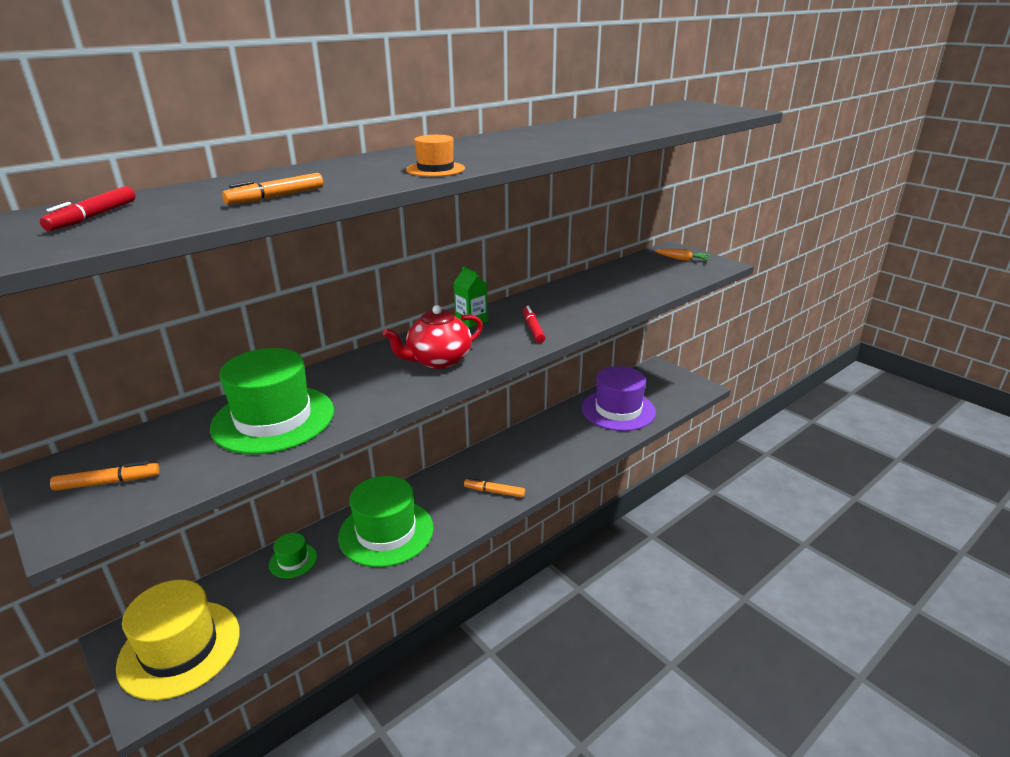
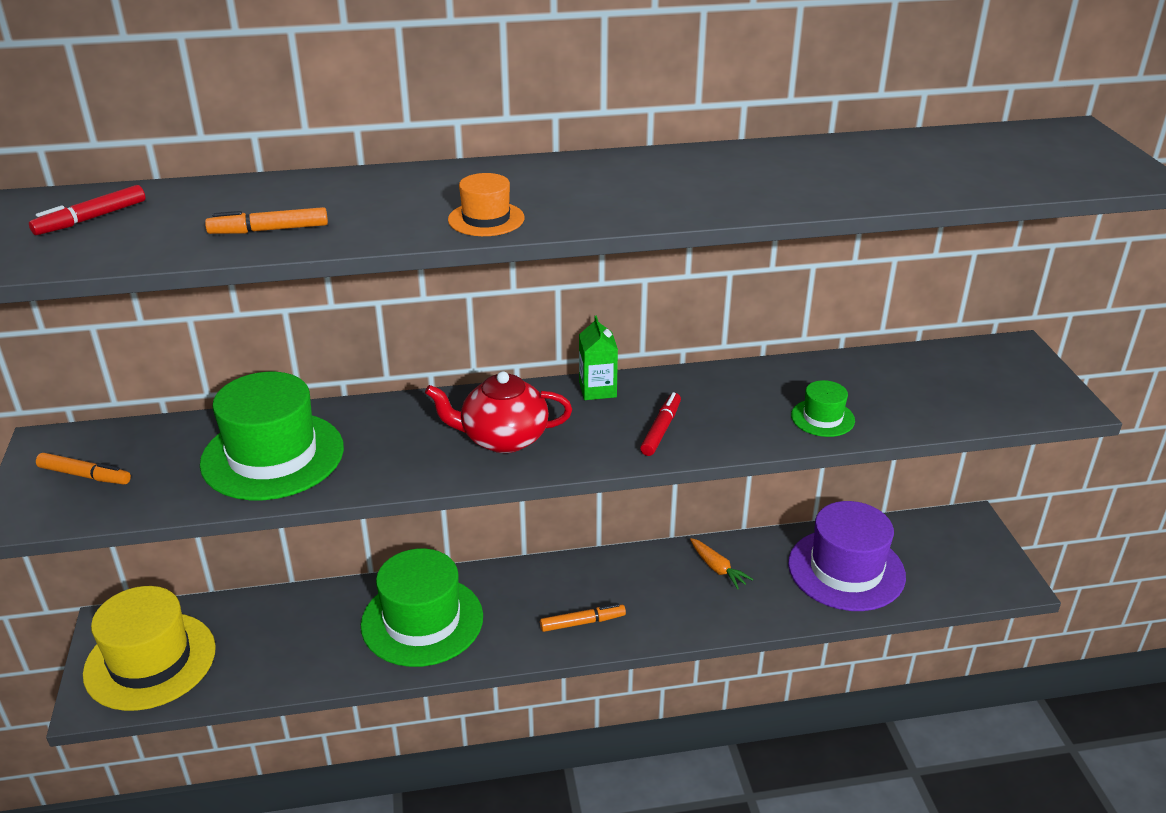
camera: 30 degrees right, 5 degrees up
(293, 561) = (307, 612): green hat -> green hat (822, 418)
(495, 492) = (582, 622): orange marker -> orange marker turned 120 degrees clockwise
(682, 259) = (1010, 375): orange carrot -> orange carrot (718, 569)

